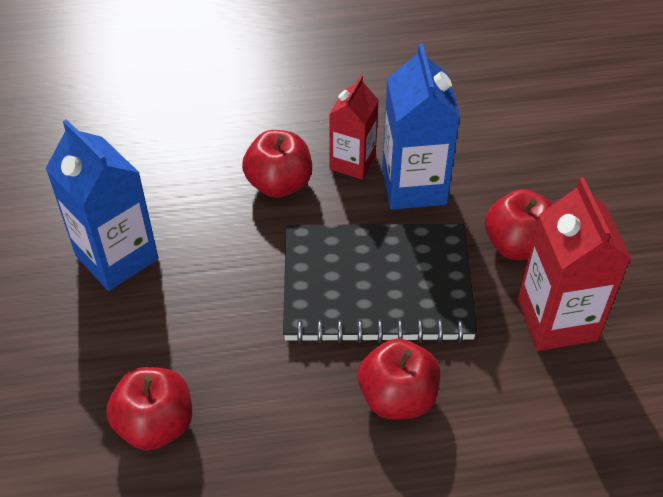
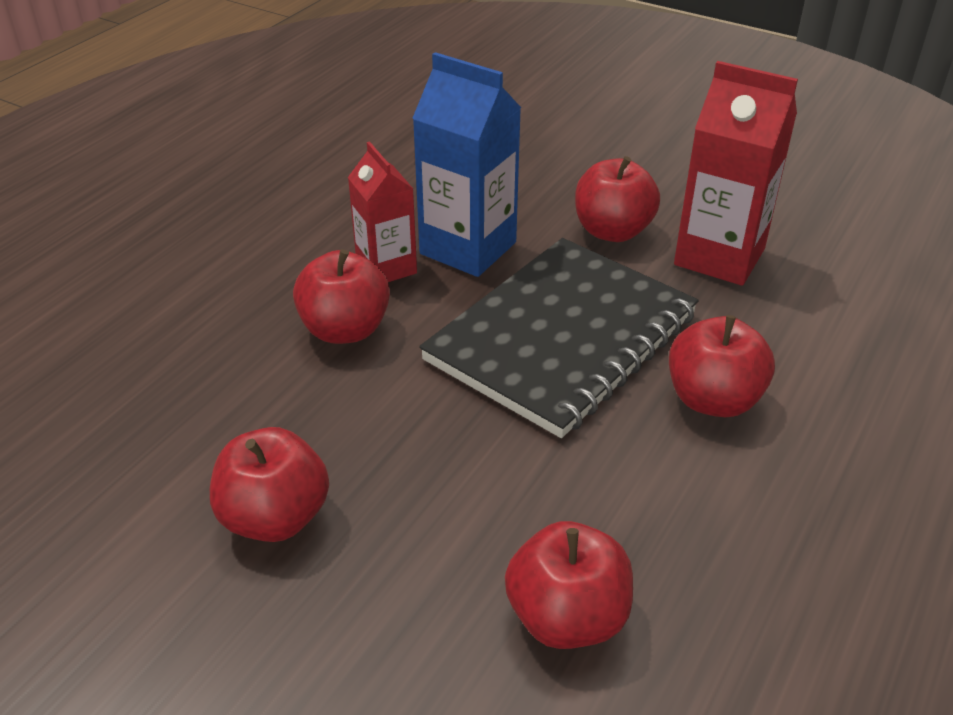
camera: 50 degrees left, 10 degrees down
(117, 257) = (275, 517): blue carton -> red apple

